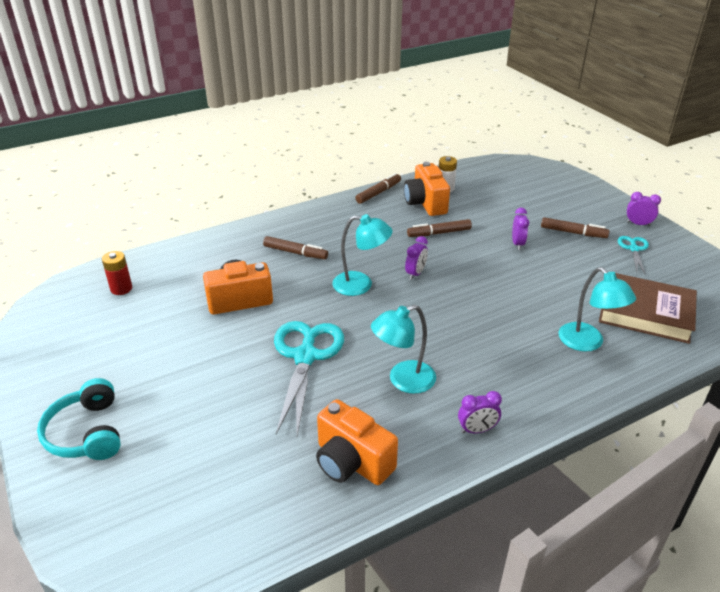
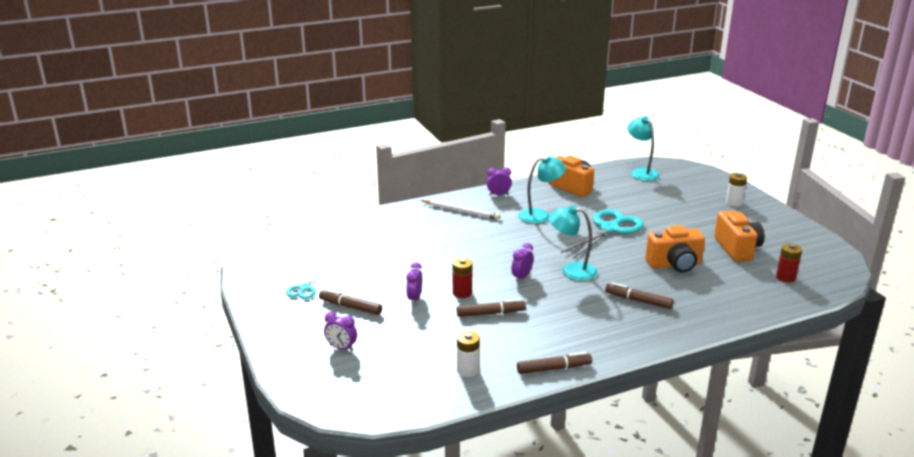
camera: 175 degrees left, 10 degrees down
(87, 433) = (734, 203): turquoise headphones -> white battery
(305, 356) = (609, 229): turquoise scissors -> turquoise scissors turned 150 degrees counterclockwise
(378, 193) = (554, 368): brown marker -> brown marker turned 150 degrees counterclockwise
(425, 203) = (497, 350): orange camera -> orange camera (737, 249)
(473, 252) = (462, 293): none -> red battery
(522, 382) = (461, 211): none -> white pencil
(587, 343) = (403, 227): turquoise lamp -> turquoise lamp (641, 172)
(638, 224) = (274, 313): purple clock -> purple clock (341, 348)
(645, 313) = (343, 242): brown book -> none

